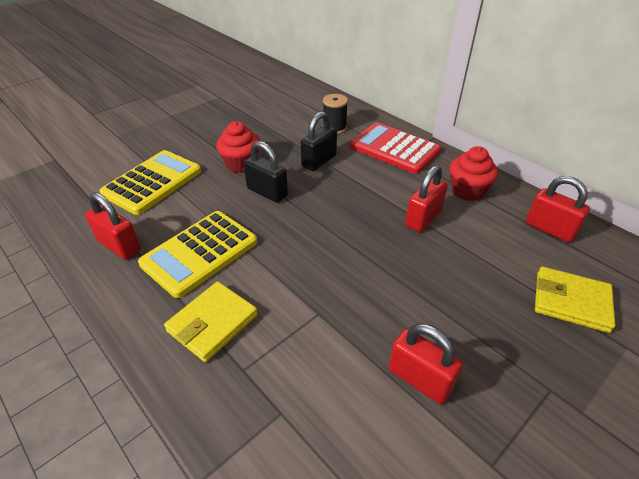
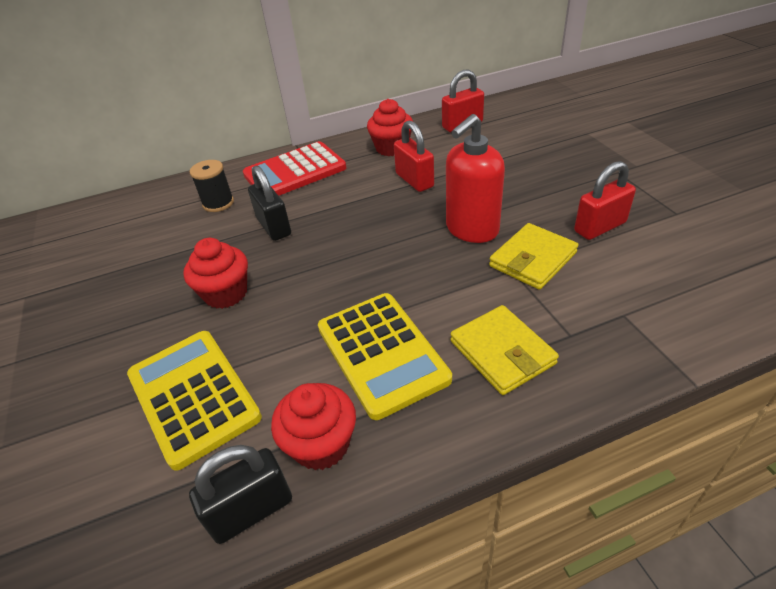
camera: 65 degrees left, 0 degrees up
(119, 246) = (321, 444): red padlock -> red cupcake
(267, 192) = (302, 278): black padlock -> black padlock (251, 510)
(366, 273) = (471, 229): none -> red soap dispenser
(571, 301) = (541, 140): yellow wallet -> yellow wallet (532, 259)

